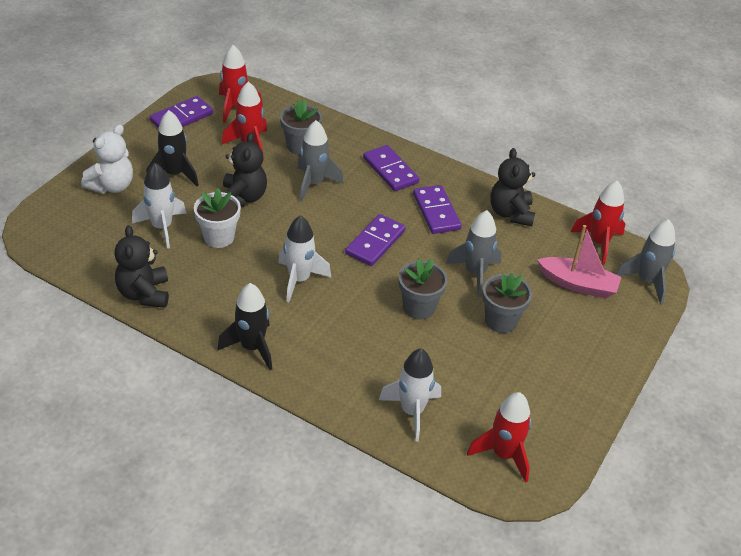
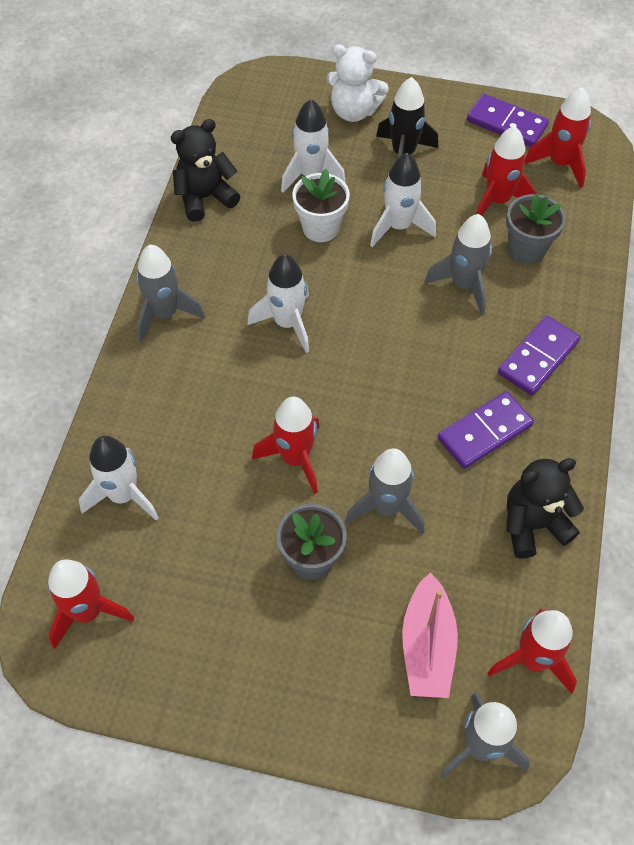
camera: 75 degrees right, 15 degrees up
(243, 197) = (399, 226): black teddy bear -> white rocket
(252, 347) = (165, 314): black rocket -> grey rocket
(375, 242) = (389, 379): purple domino -> none
(419, 307) = (295, 458): grey flower pot -> red rocket

